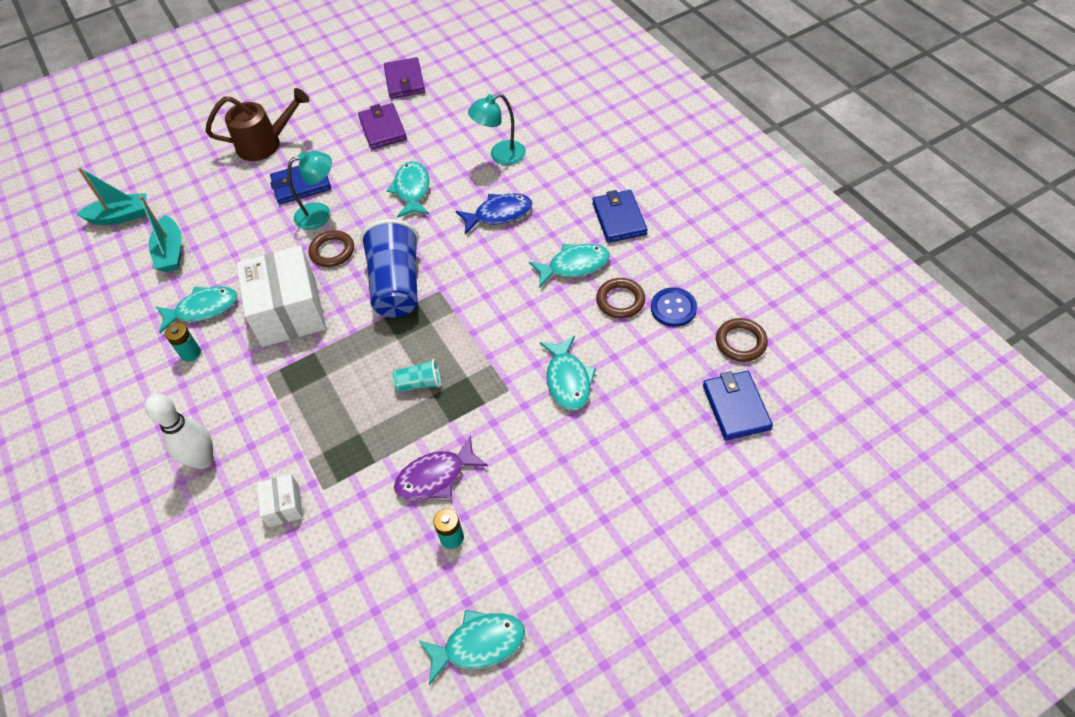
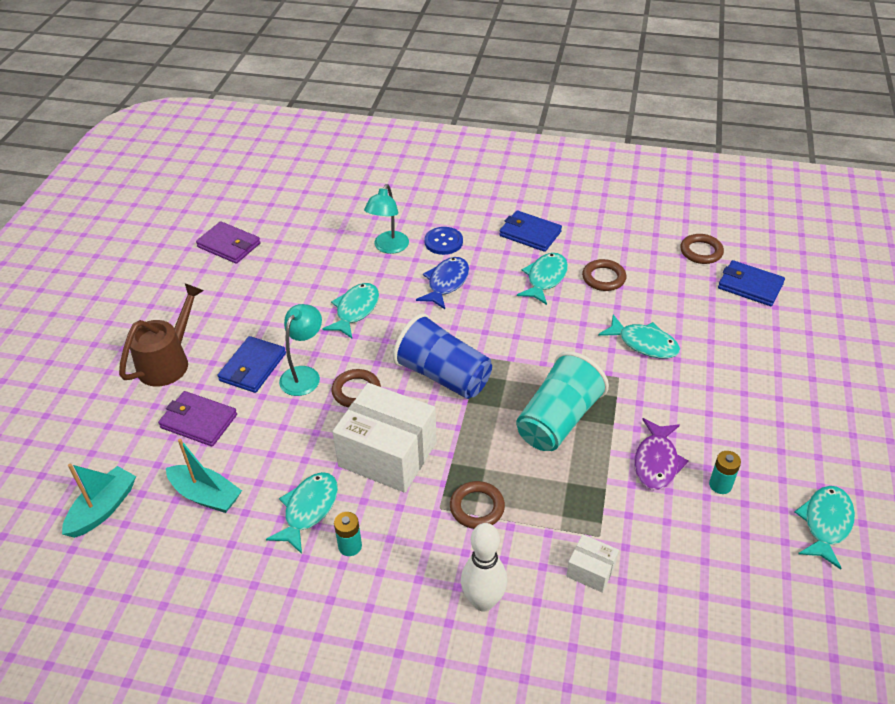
camera: 50 degrees left, 10 degrees down
(285, 396) = (477, 507): none -> brown ring
(383, 129) = (263, 287): purple wallet -> purple wallet (199, 421)
(412, 190) = (355, 310): turquoise fish -> turquoise fish turned 75 degrees clockwise
(419, 383) = (558, 420): turquoise cup -> turquoise cup, size x2.14
(673, 308) = (639, 260): blue button -> blue button (443, 242)

